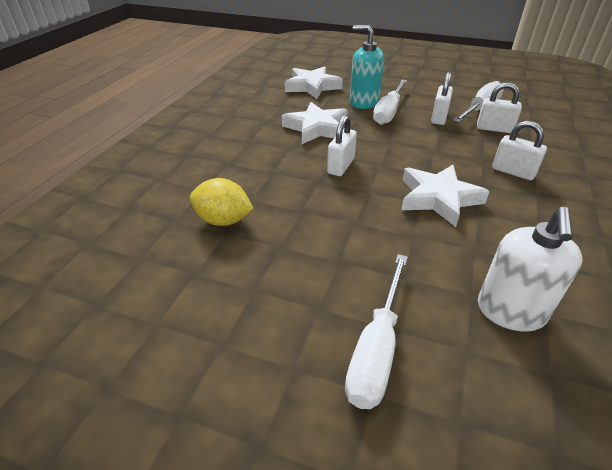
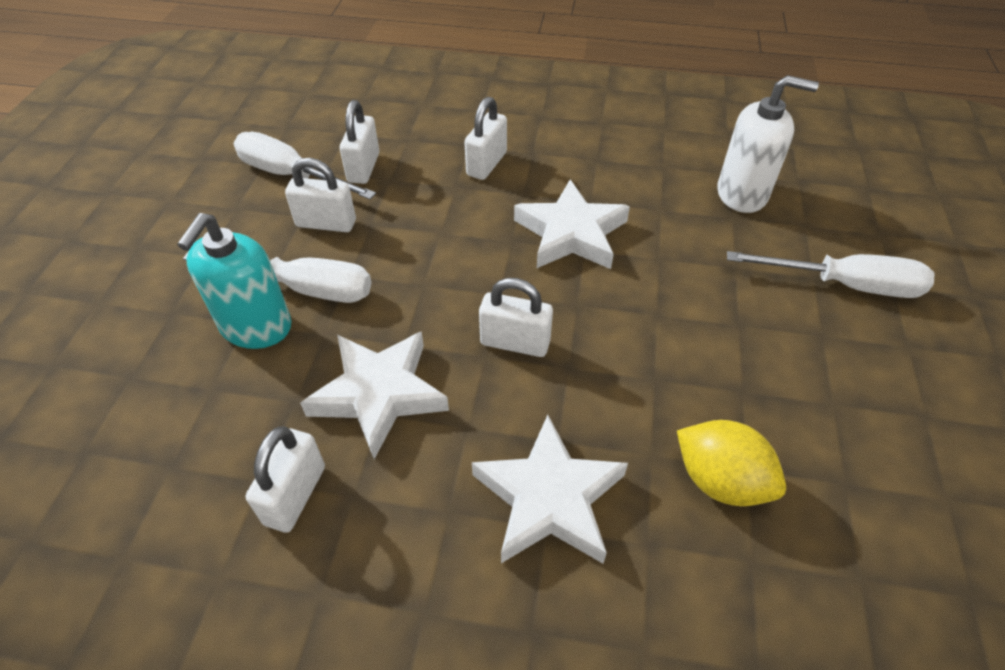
camera: 100 degrees left, 10 degrees up
(223, 220) = (720, 480): yellow lemon -> yellow lemon turned 60 degrees counterclockwise
(272, 111) = (295, 495): none -> white padlock
(312, 86) = (152, 432): white star -> white star (549, 498)

